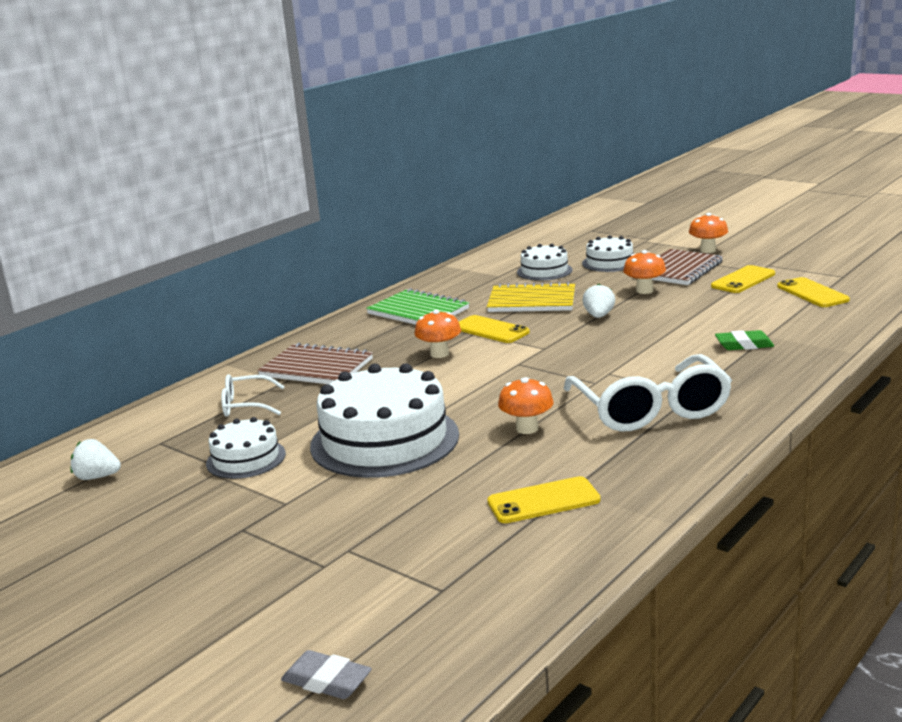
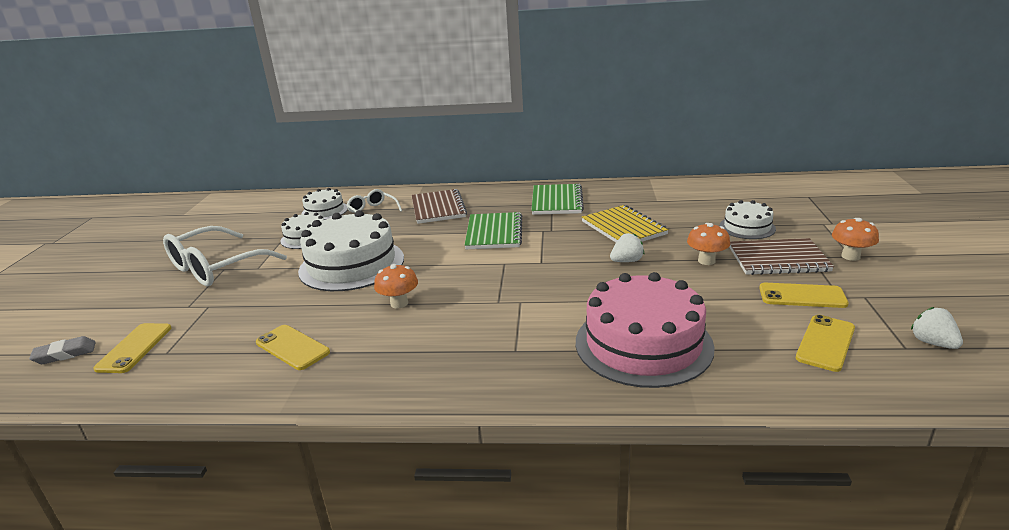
camera: 55 degrees right, 5 degrees up
(97, 477) = (267, 213): white strawberry -> white strawberry (932, 343)
(327, 681) = (65, 354): grey eraser -> grey eraser turned 75 degrees clockwise
(439, 354) = (494, 233): orange mushroom -> green notebook
(491, 330) = (552, 234): yellow phone -> yellow phone (134, 348)
(544, 271) = (689, 211): white cake -> white cake (324, 211)
(651, 410) = (467, 341): white glasses -> white glasses (215, 268)
(744, 345) = (643, 344): green eraser -> pink cake

